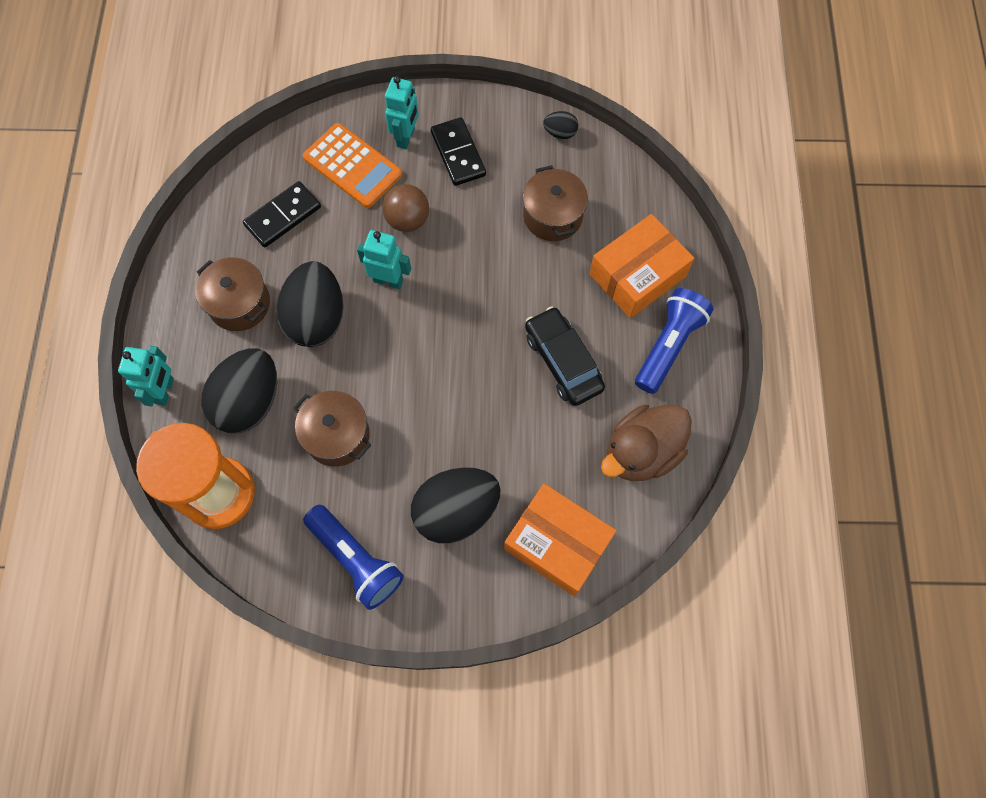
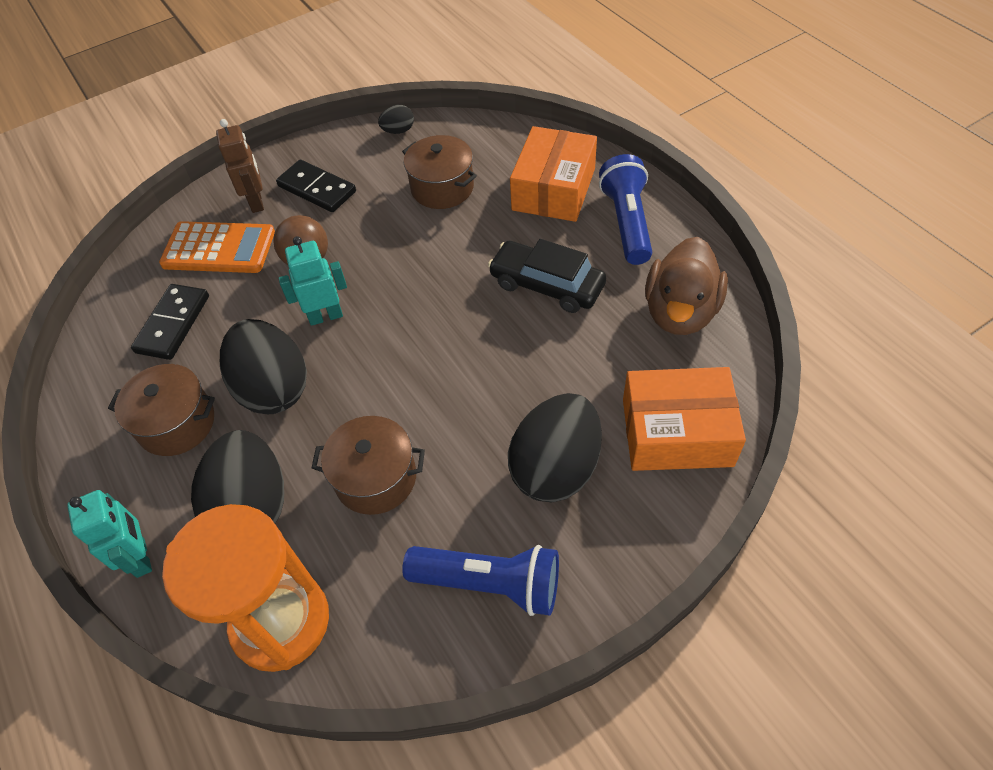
camera: 30 degrees left, 15 degrees down
(406, 137) = (257, 202): turquoise robot -> brown robot

